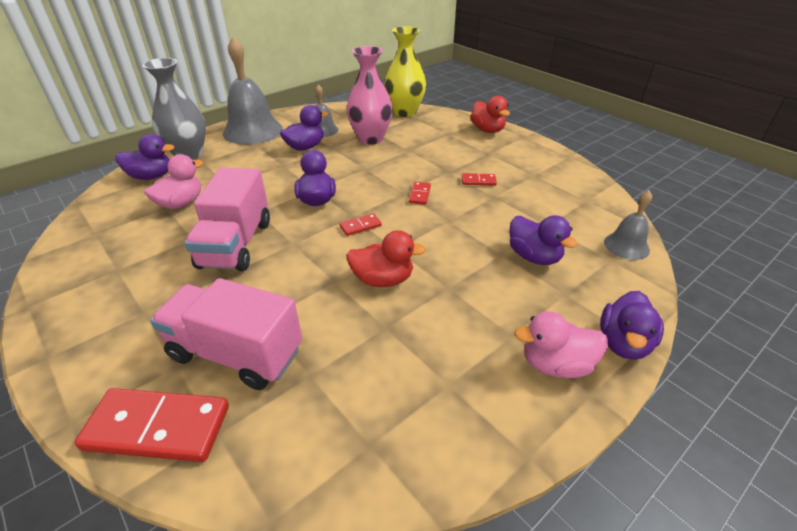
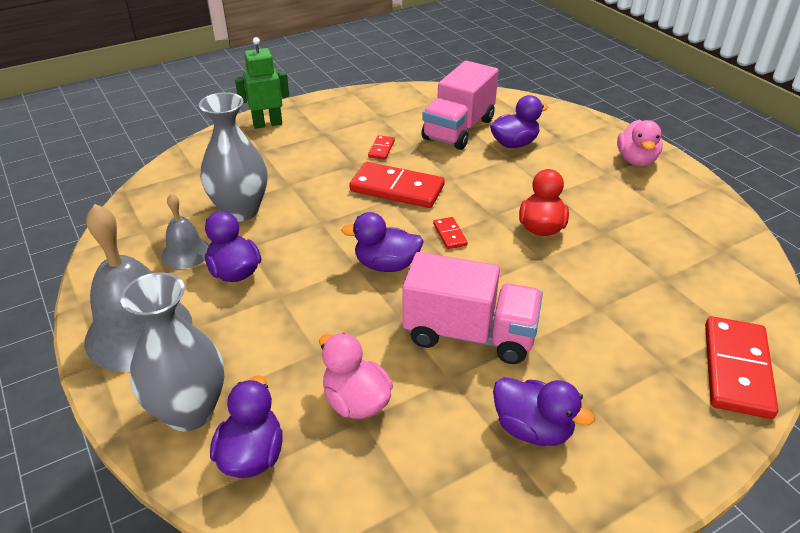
camera: 80 degrees left, 0 degrees up
(236, 353) = (645, 324): pink truck -> pink truck (458, 129)
(370, 138) = (240, 211): pink vase -> grey vase
(405, 112) = (174, 174): yellow vase -> none
(419, 194) = (397, 189): red domino -> red domino, size x2.17
(487, 130) = (267, 124): red duck -> green robot
(623, 343) = (613, 130): purple duck -> purple duck (532, 429)
(626, 246) = (504, 101): grey bell -> none

